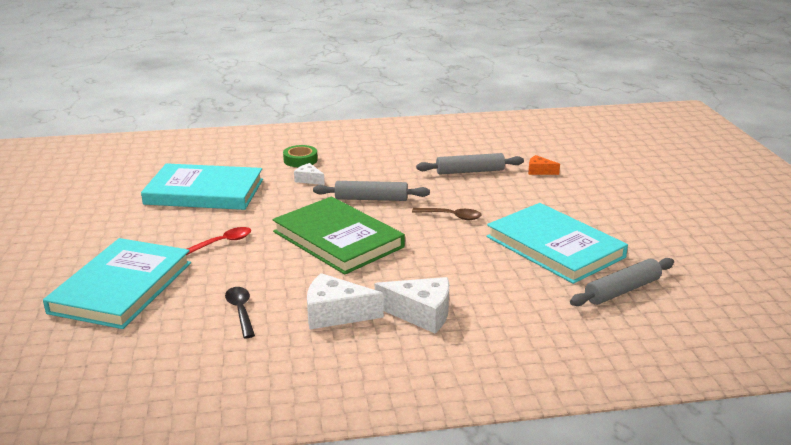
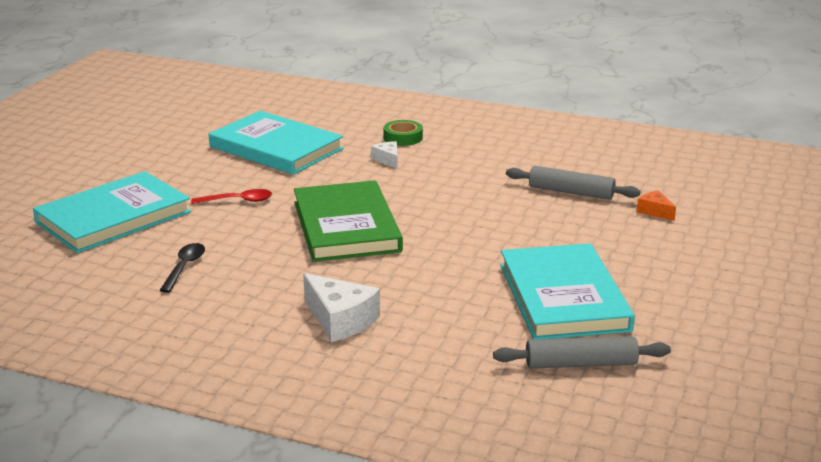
camera: 30 degrees right, 0 degrees up
(335, 314) = (262, 295): white cheese -> none
(371, 199) = (427, 195): grey rolling pin -> none
(451, 216) = (489, 235): brown spoon -> none

